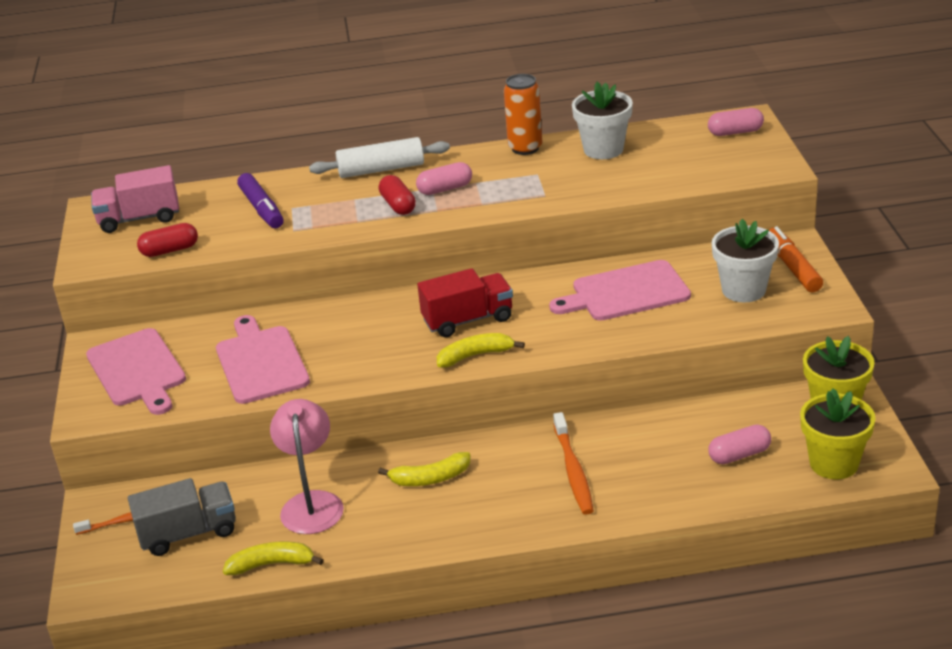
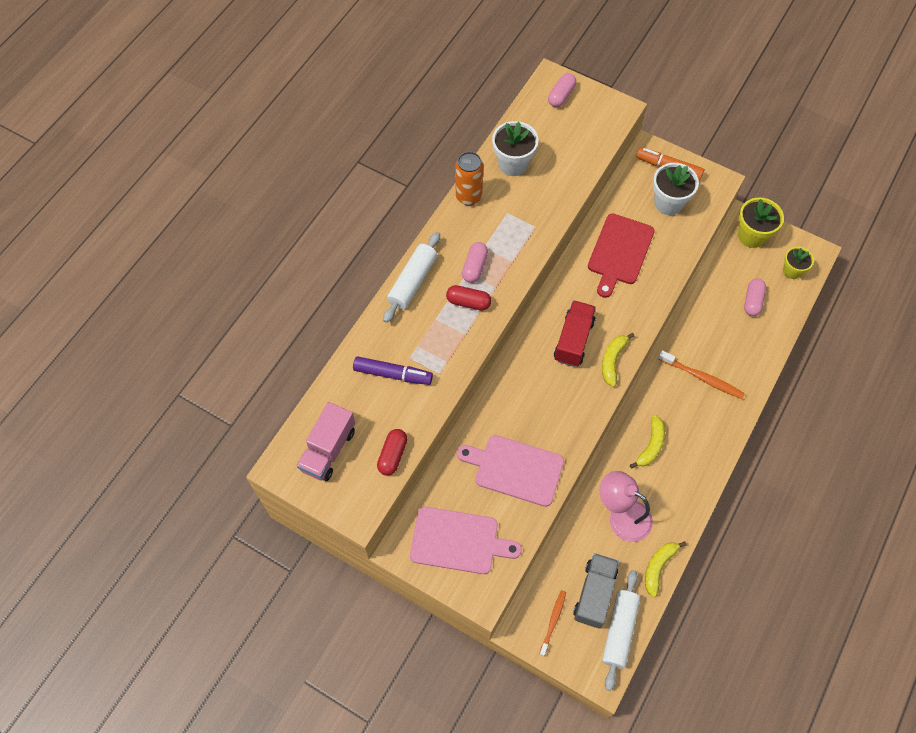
camera: 55 degrees left, 30 degrees up
(158, 575) = (619, 630): none -> white rolling pin
(626, 292) = (619, 252): pink cutting board -> red cutting board
(833, 463) = (792, 271): yellow flower pot -> yellow flower pot, size x0.65

